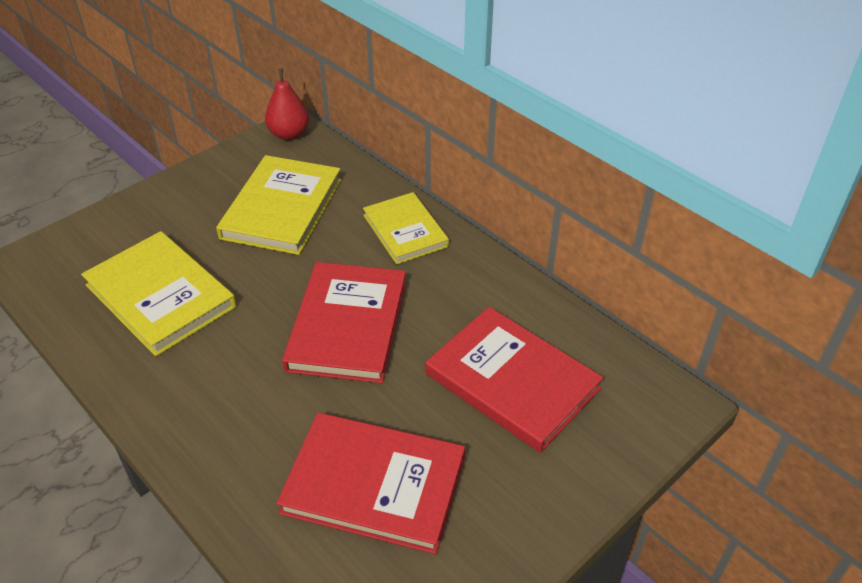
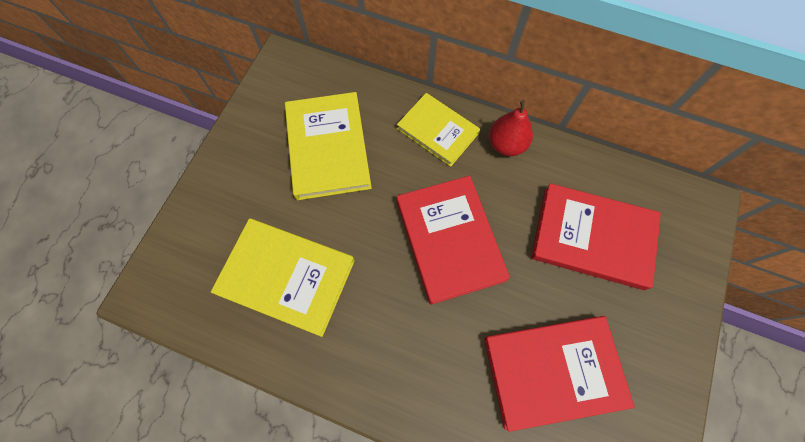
camera: 25 degrees left, 25 degrees up
(289, 134) = (284, 67): red pear -> red pear (506, 144)

